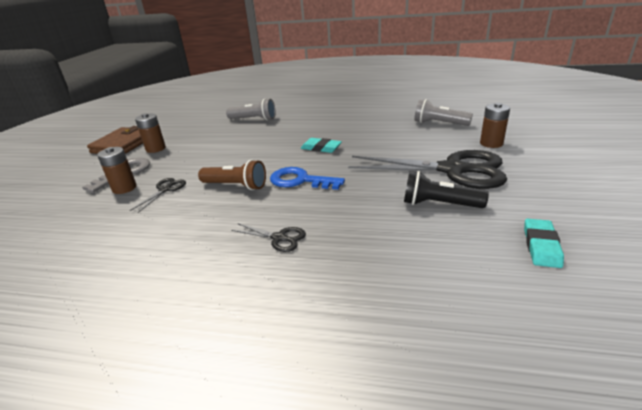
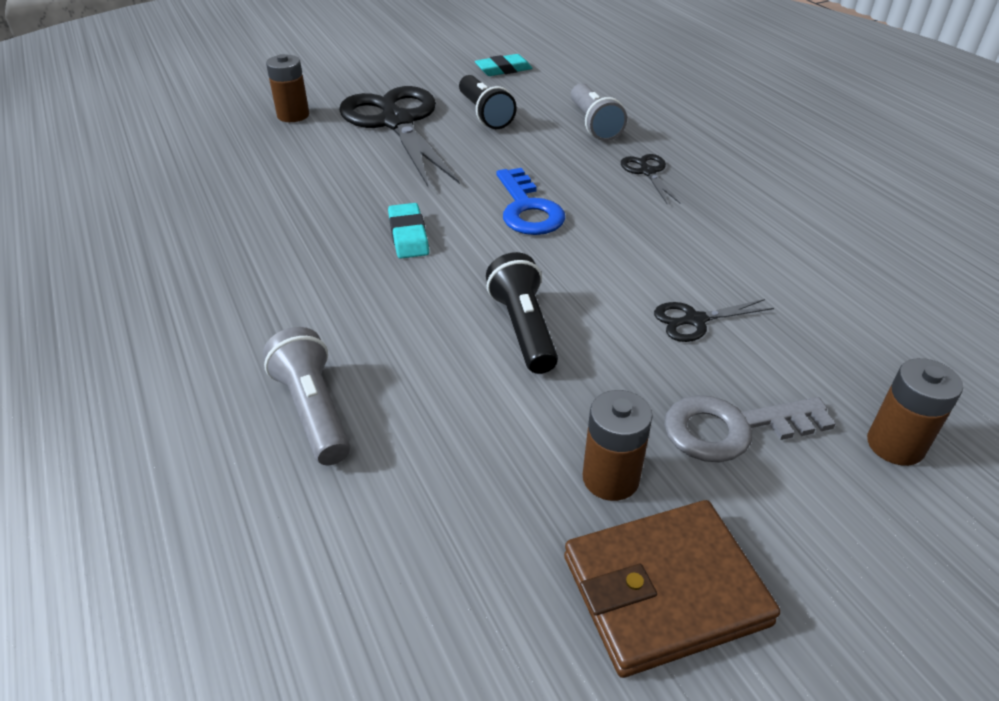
camera: 130 degrees left, 10 degrees up
(124, 188) = (755, 377): brown battery -> brown battery (895, 445)
(228, 154) = (523, 328): none -> black flashlight
(236, 186) = (601, 255): brown flashlight -> none
(439, 123) = (229, 163): grey flashlight -> grey flashlight (593, 124)

